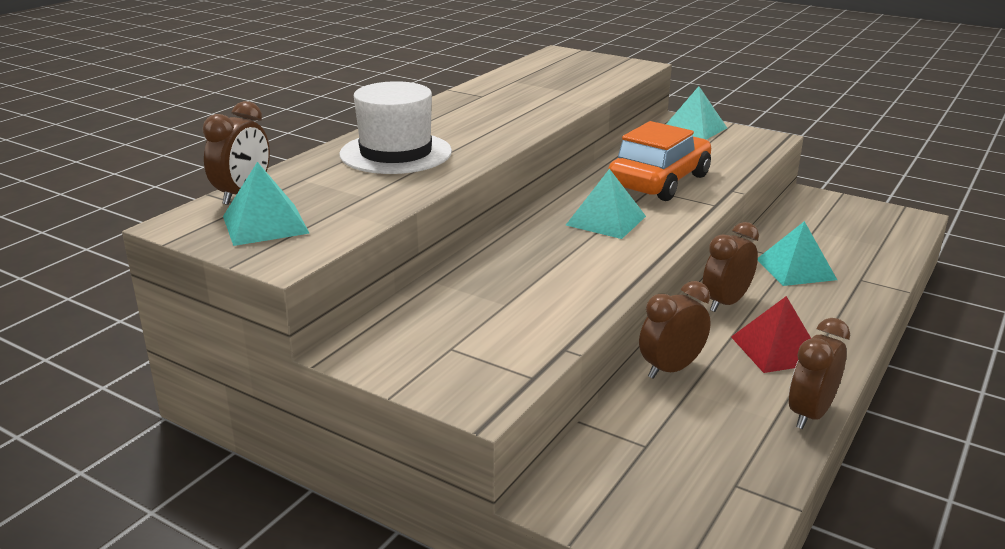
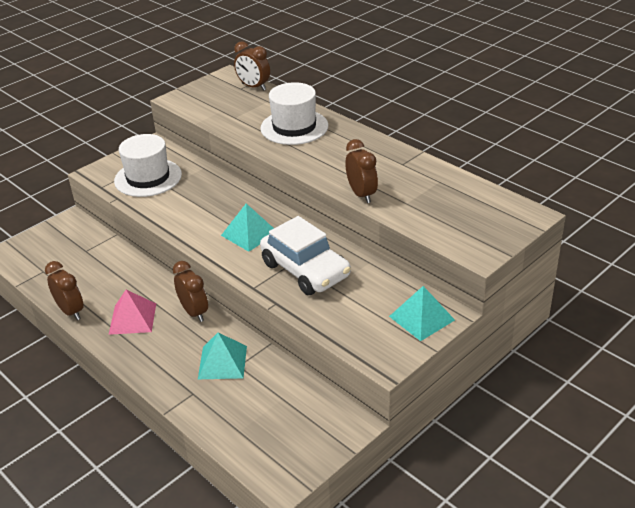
camera: 105 degrees right, 10 degrees up
(265, 224) = (215, 93): turquoise pyramid -> none
(483, 329) = (148, 178): none -> white hat
(659, 181) = (305, 270): orange car -> white car
(671, 369) = (138, 272): brown clock -> brown clock (361, 194)
(777, 349) = (133, 318): red pyramid -> pink pyramid

